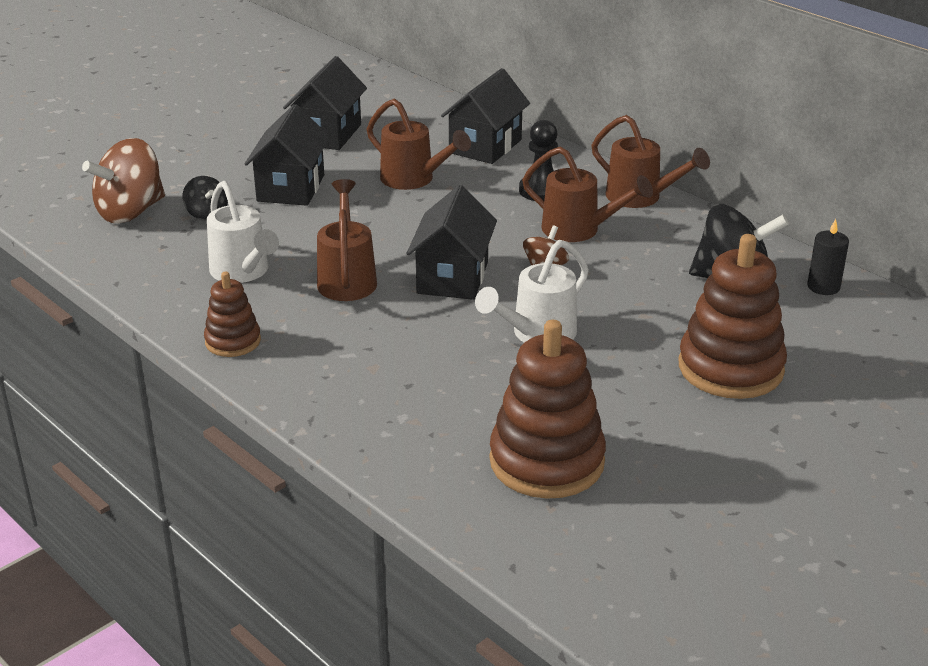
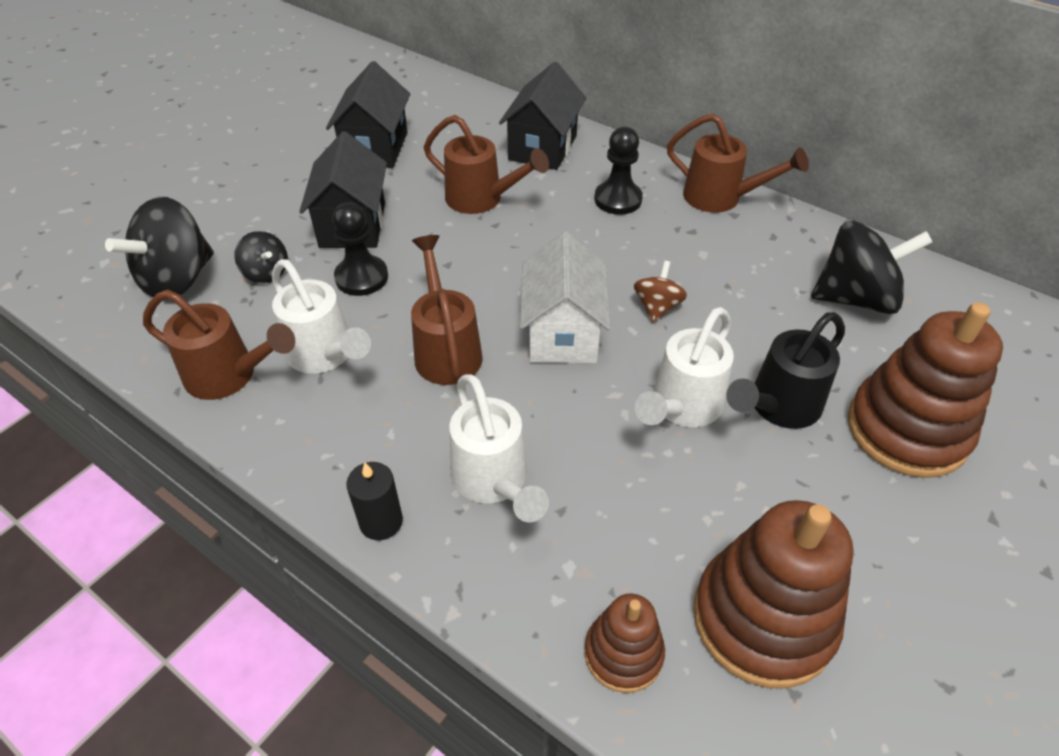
camera: 10 degrees left, 15 degrees up
(130, 212) = (178, 279): brown spinning top -> black spinning top
(233, 341) = (335, 468): brown stacking toy -> brown stacking toy (623, 653)
(288, 225) = (361, 277): none -> black pawn
(359, 362) = (493, 481): none -> white watering can
(452, 277) = (562, 333): black house -> white house
(578, 230) = (674, 249): brown watering can -> brown watering can (229, 376)
(623, 342) = (778, 406): none -> black watering can
(823, 287) = (949, 297): black candle -> black candle (381, 522)

